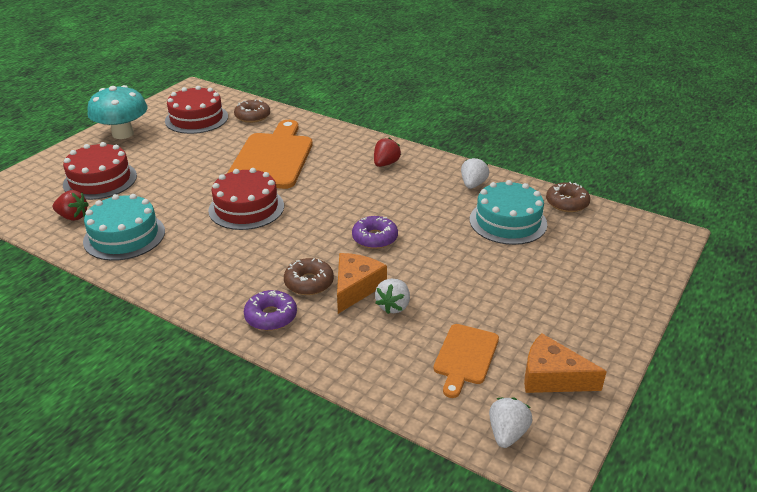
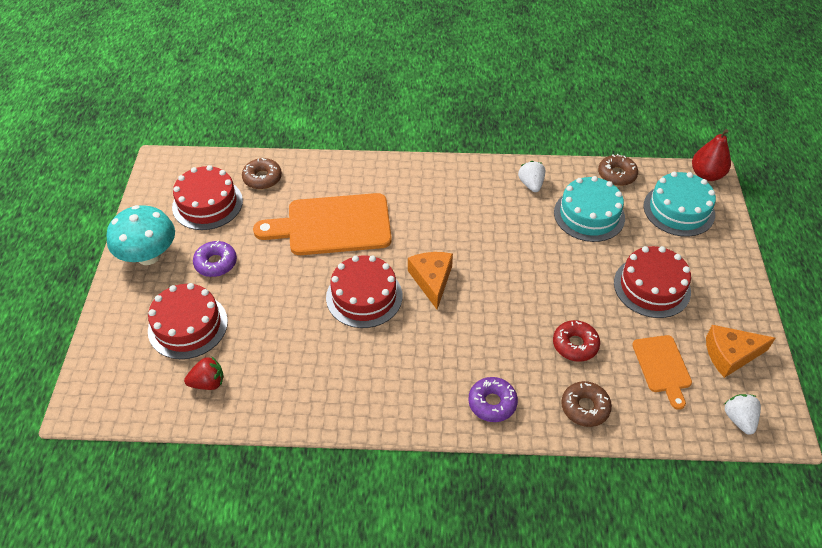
camera: 30 degrees left, 15 degrees up
(124, 236) = (283, 381): turquoise cake -> turquoise cake (679, 210)
(273, 158) = (332, 225): orange cutting board -> orange cutting board turned 75 degrees counterclockwise
(309, 283) = (491, 353): brown donut -> brown donut (585, 407)
(356, 288) = (532, 340): orange cheese -> orange cheese (432, 280)
(375, 238) = (502, 280): purple donut -> purple donut (216, 263)
(385, 164) = (440, 190): red strawberry -> none
(393, 306) = (575, 345): white strawberry -> red donut
(518, 293) = (652, 287): none -> red cake
(667, 231) = (706, 175): none -> red pear

